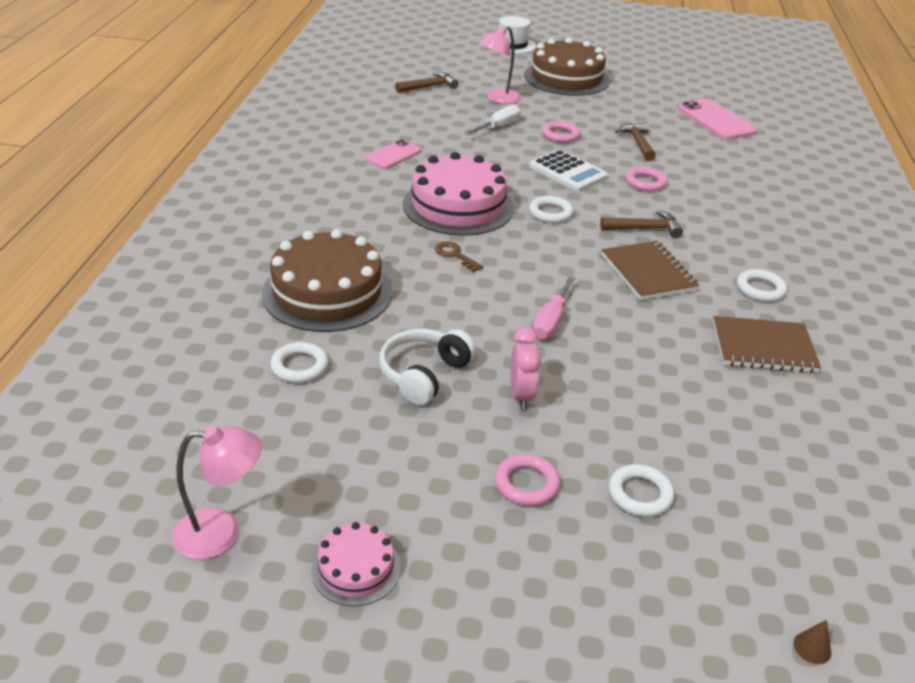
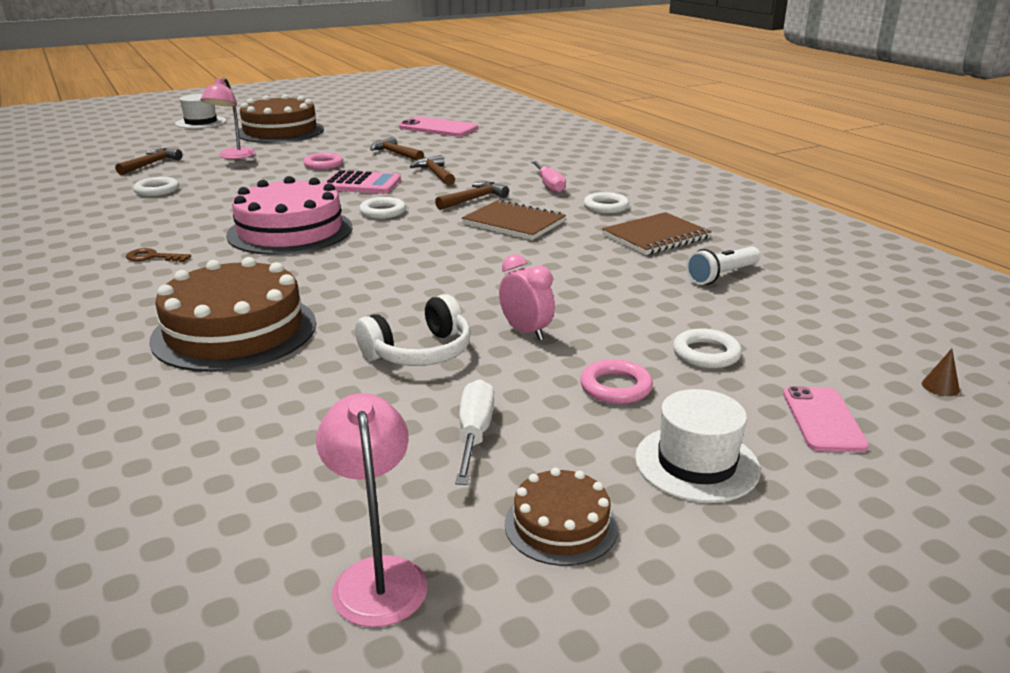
camera: 35 degrees left, 10 degrees down
(221, 533) = (377, 575): pink lamp -> pink lamp turned 60 degrees counterclockwise
(299, 366) = (280, 397): white ring -> white ring (157, 190)
(356, 568) = (561, 525): pink cake -> brown cake
(393, 155) = (174, 216): pink phone -> pink phone (823, 419)
(424, 374) = (419, 352): white headphones -> white headphones turned 120 degrees counterclockwise
(455, 255) = (333, 263): brown key -> brown key (153, 257)
(498, 127) = (258, 173): white screwdriver -> white screwdriver (474, 434)
(502, 582) = (696, 463): none -> white hat
(551, 320) = (480, 276): pink screwdriver -> pink screwdriver (549, 185)
(568, 172) = (362, 184): white calculator -> pink calculator
(645, 182) = (435, 174): pink ring -> brown hammer
(768, 422) = (722, 276): none -> white flashlight

